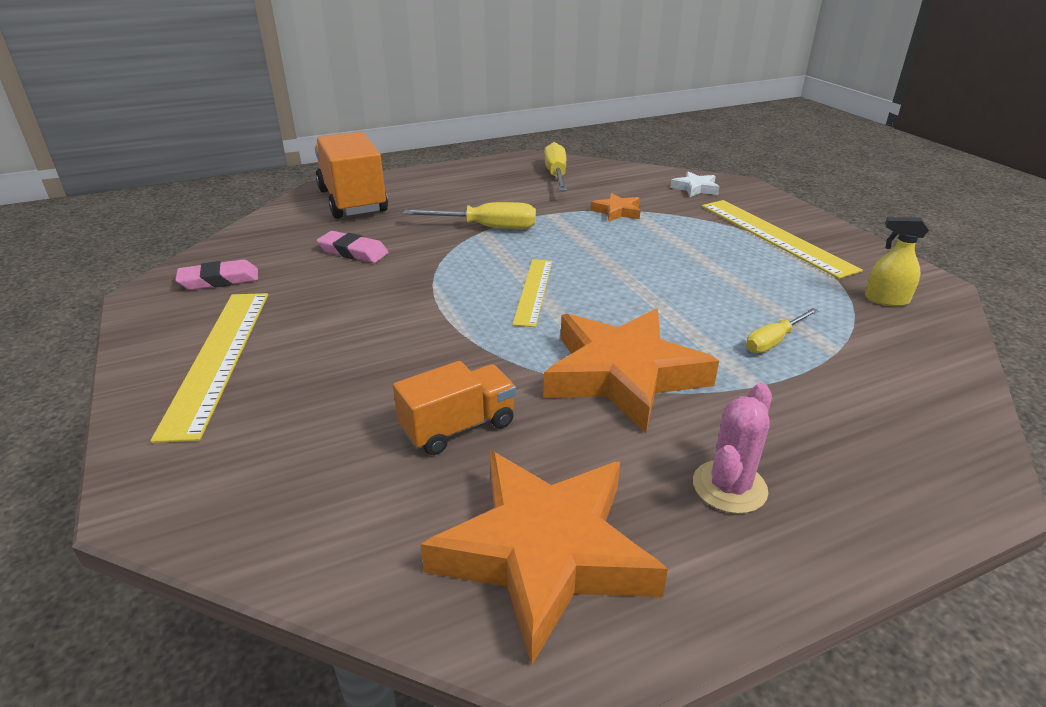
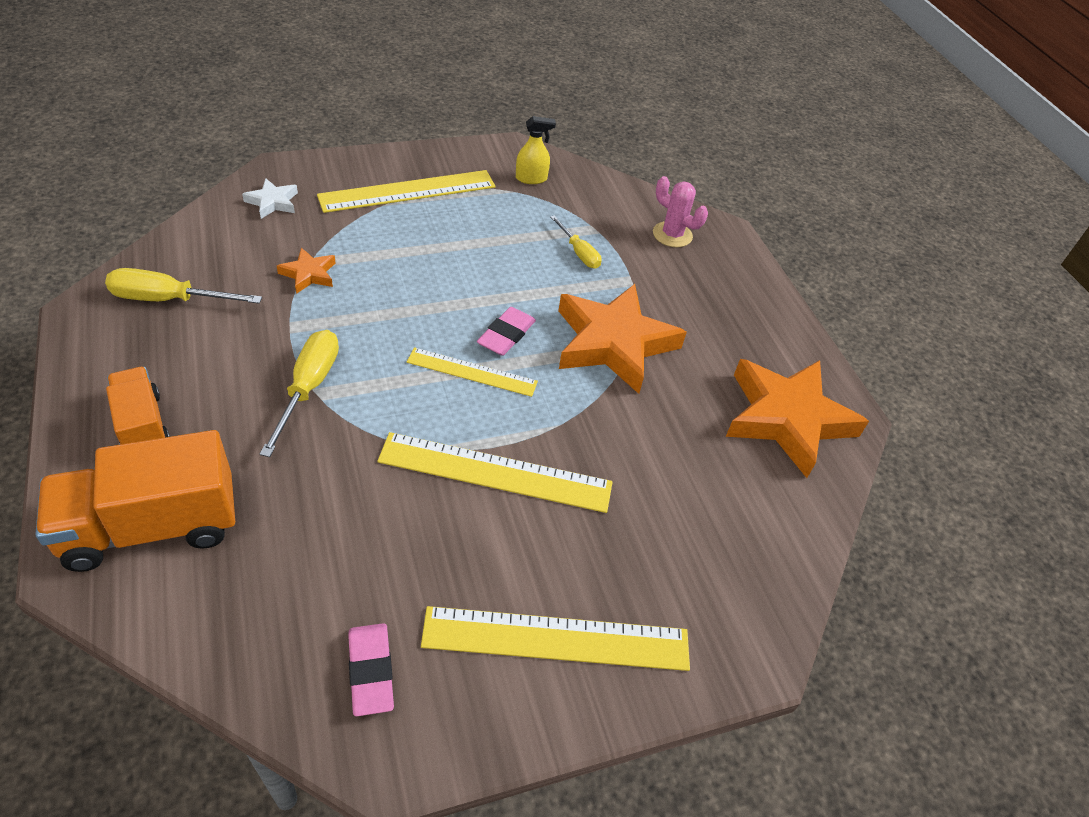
camera: 90 degrees left, 15 degrees up
(353, 252) = (332, 523): pink eraser -> pink eraser (506, 335)
(409, 313) = (495, 472): none -> yellow ruler
(458, 427) = (672, 449): orange truck -> orange truck (142, 425)
(729, 487) = (730, 325): pink cactus -> pink cactus (672, 235)
(886, 300) = (531, 178): yellow spray bottle -> yellow spray bottle turned 120 degrees counterclockwise

